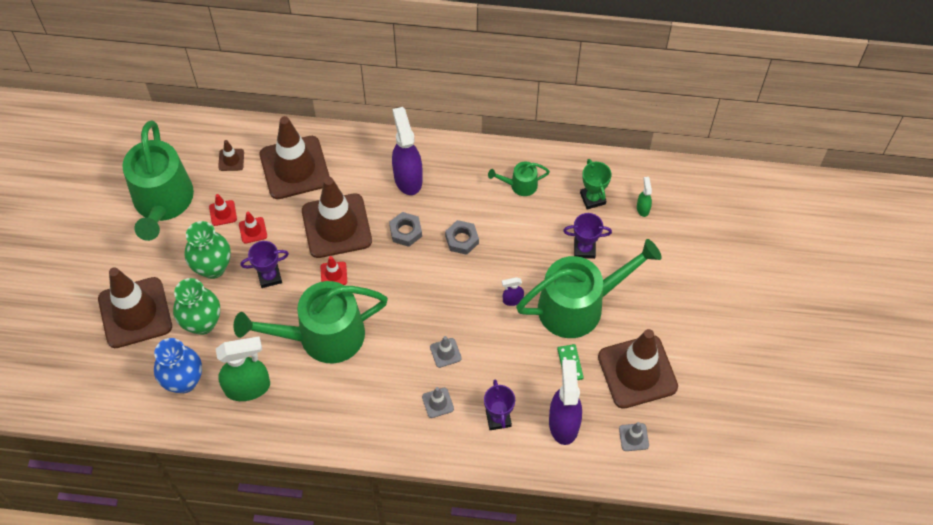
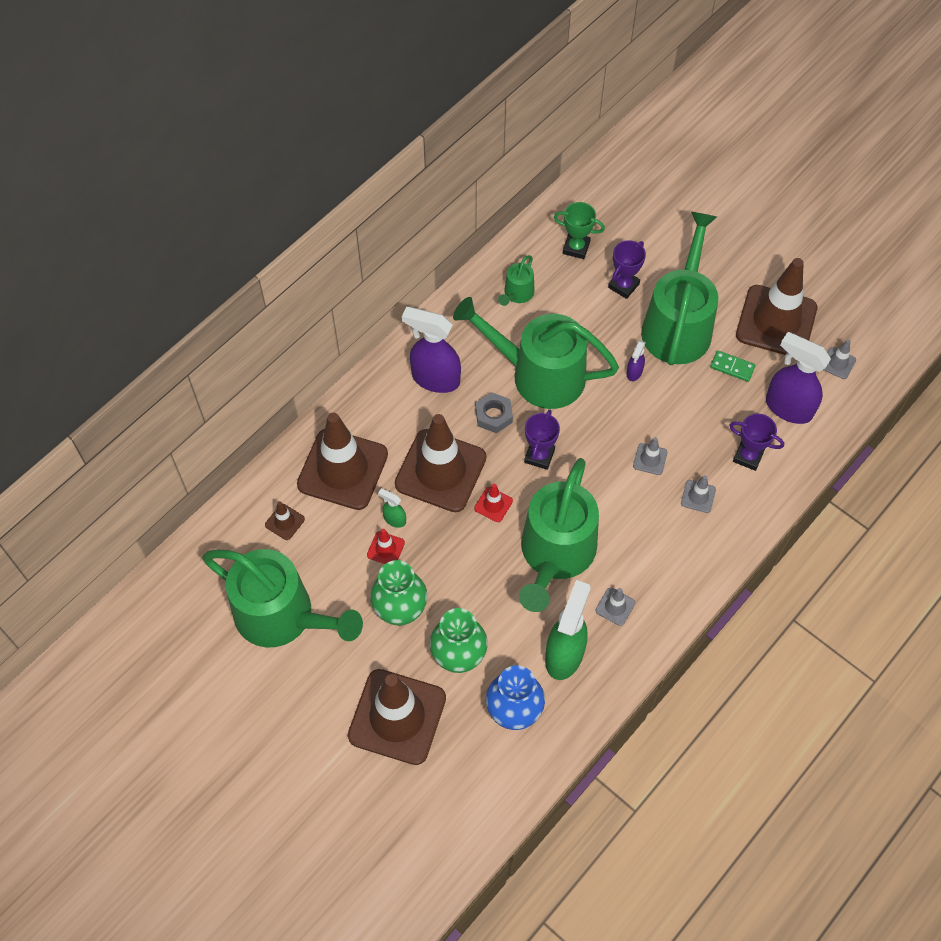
camera: 55 degrees left, 0 degrees up
(223, 213) = (343, 565): red traffic cone -> none
(269, 276) = (451, 564): purple trophy -> purple trophy (539, 456)
(307, 398) = (615, 606): none -> grey traffic cone
(462, 239) = (539, 375): grey nut -> green watering can
(643, 208) = (616, 217): green spray bottle -> green spray bottle (394, 519)

